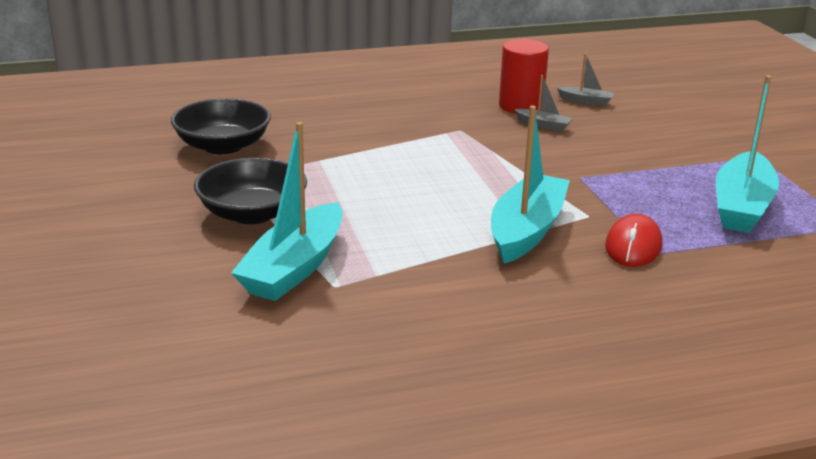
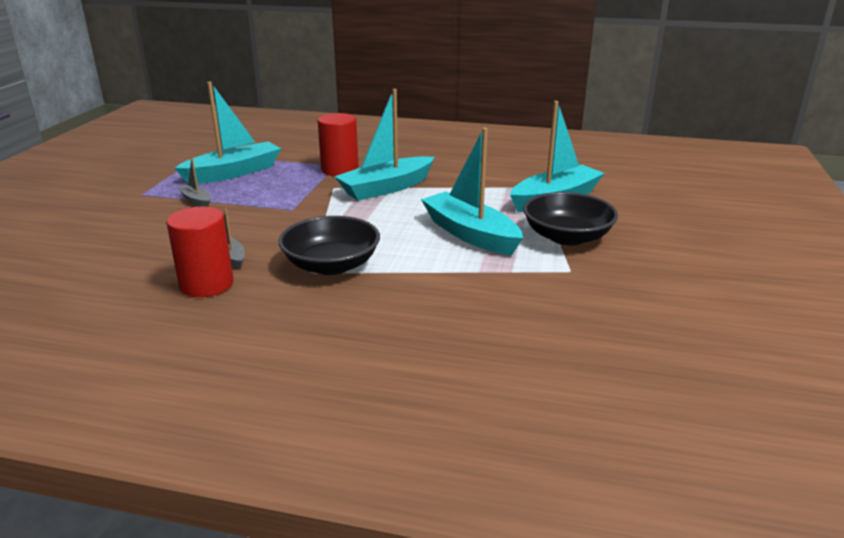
camera: 150 degrees left, 0 degrees up
(223, 146) = (566, 311): black bowl -> black bowl (331, 265)
(359, 192) = (470, 234): none -> turquoise boat
(586, 101) = (135, 274): grey boat -> grey boat (196, 201)
(633, 246) = (340, 169): red mouse -> red cylinder

